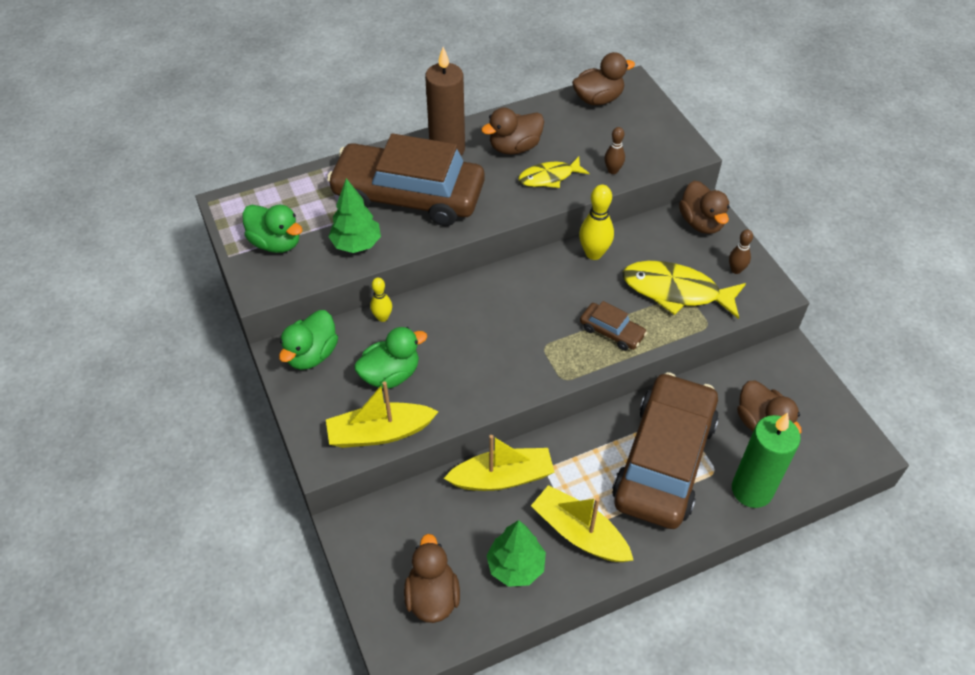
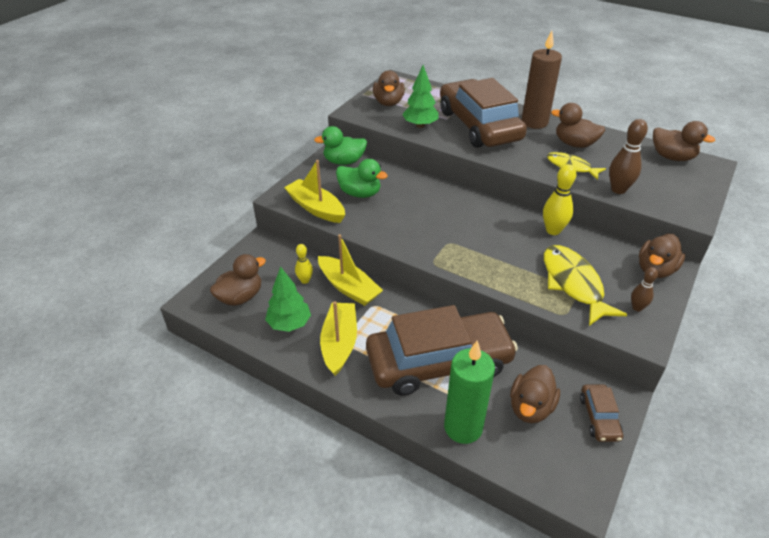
camera: 55 degrees right, 10 degrees down
(276, 243) = (388, 102): green duck -> brown duck
(382, 317) = (396, 172): yellow bowling pin -> yellow bowling pin (305, 280)
(611, 331) = (498, 267): brown car -> brown car (599, 417)
(613, 170) = (618, 189): brown bowling pin -> brown bowling pin, size x1.64

